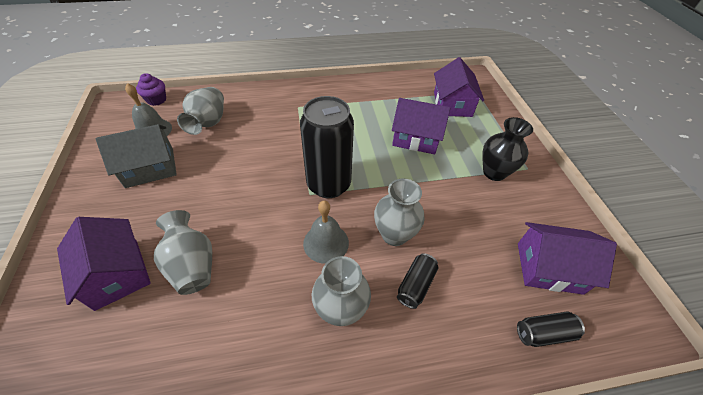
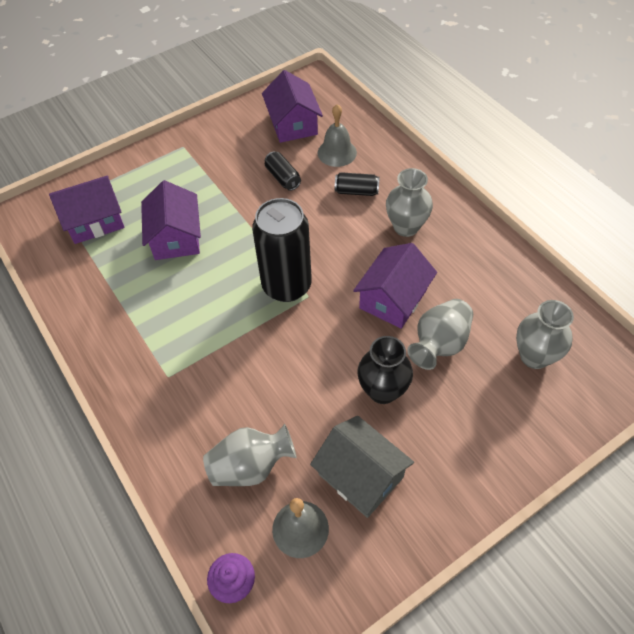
camera: 110 degrees left, 5 degrees up
(117, 273) = (486, 398): purple house -> purple house (393, 299)
(326, 243) = (355, 259): grey bell -> grey bell (337, 152)
(394, 235) = (317, 217): grey vase -> grey vase (534, 356)
(494, 172) = (201, 168): black vase -> black vase (382, 391)
(544, 333) = (349, 122): black can -> black can (283, 178)

